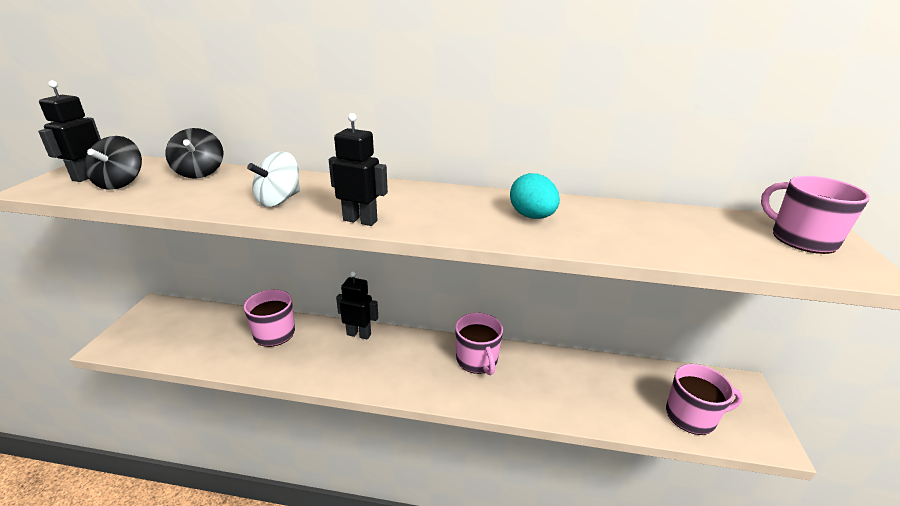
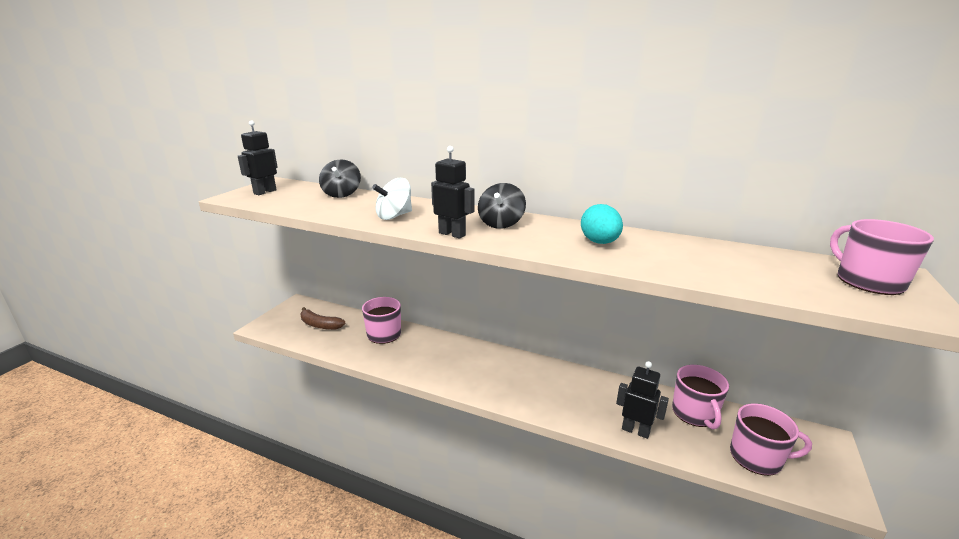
camera: 15 degrees right, 5 degrees down
(120, 183) = (285, 197): black spinning top -> black spinning top (501, 223)
(189, 332) = (320, 325): none -> brown banana
(359, 334) = (452, 344): black robot -> black robot (635, 430)
(477, 360) = (552, 378): pink mug -> pink mug (694, 413)

